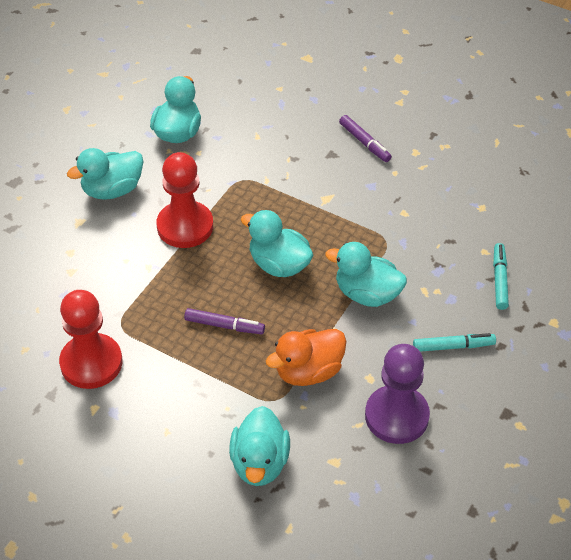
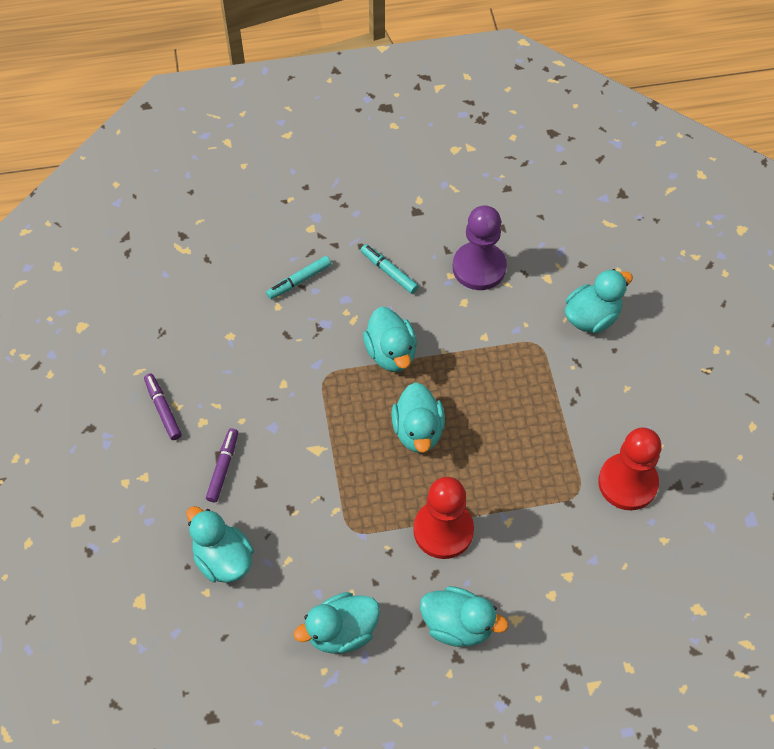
camera: 130 degrees left, 10 degrees up
(224, 325) = (509, 422): purple marker -> purple marker (163, 409)
(294, 107) = (223, 559): none -> turquoise duck
(308, 371) = (495, 341): orange duck -> none

